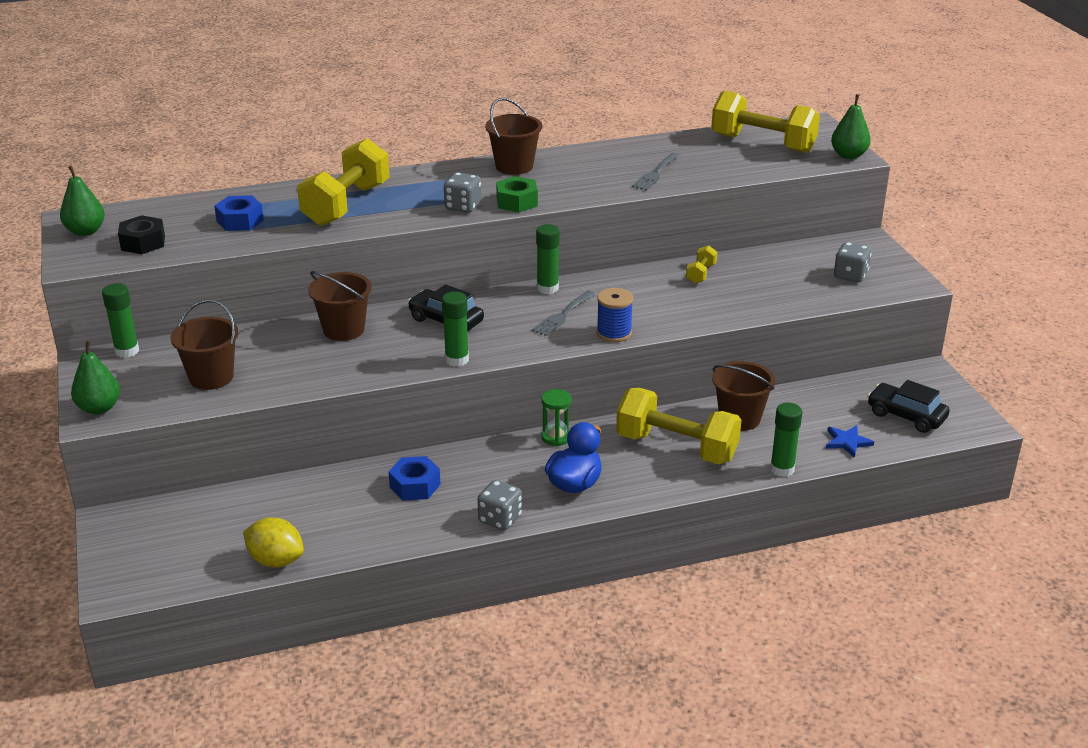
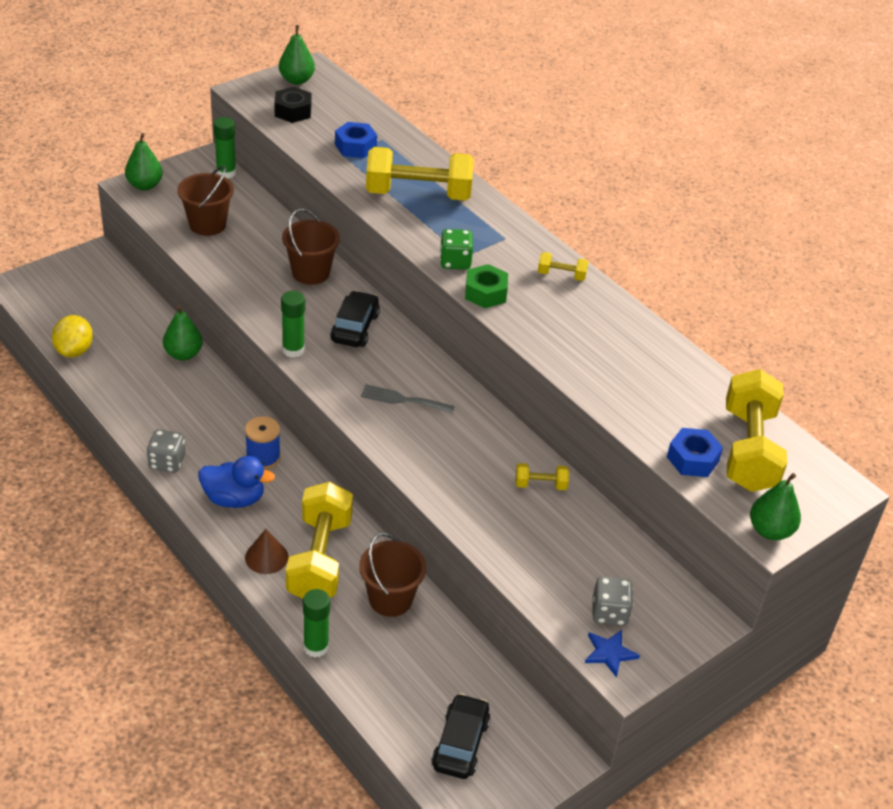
camera: 65 degrees right, 10 degrees up
(337, 481) = (183, 354): none -> green pear
(415, 485) = (194, 399): blue nut -> blue nut (692, 459)
(463, 207) = (455, 262): grey dice -> green dice
(514, 166) = (561, 275): brown bucket -> yellow dumbbell
(547, 288) = (447, 379): green glue stick -> none
(556, 437) = (300, 470): green hourglass -> none
(614, 333) = (388, 441): blue spool -> blue spool (263, 457)
(655, 173) = (611, 376): grey fork -> none
(661, 478) = (266, 557): none -> brown cone
(847, 442) = (387, 696): blue star -> blue star (609, 653)

